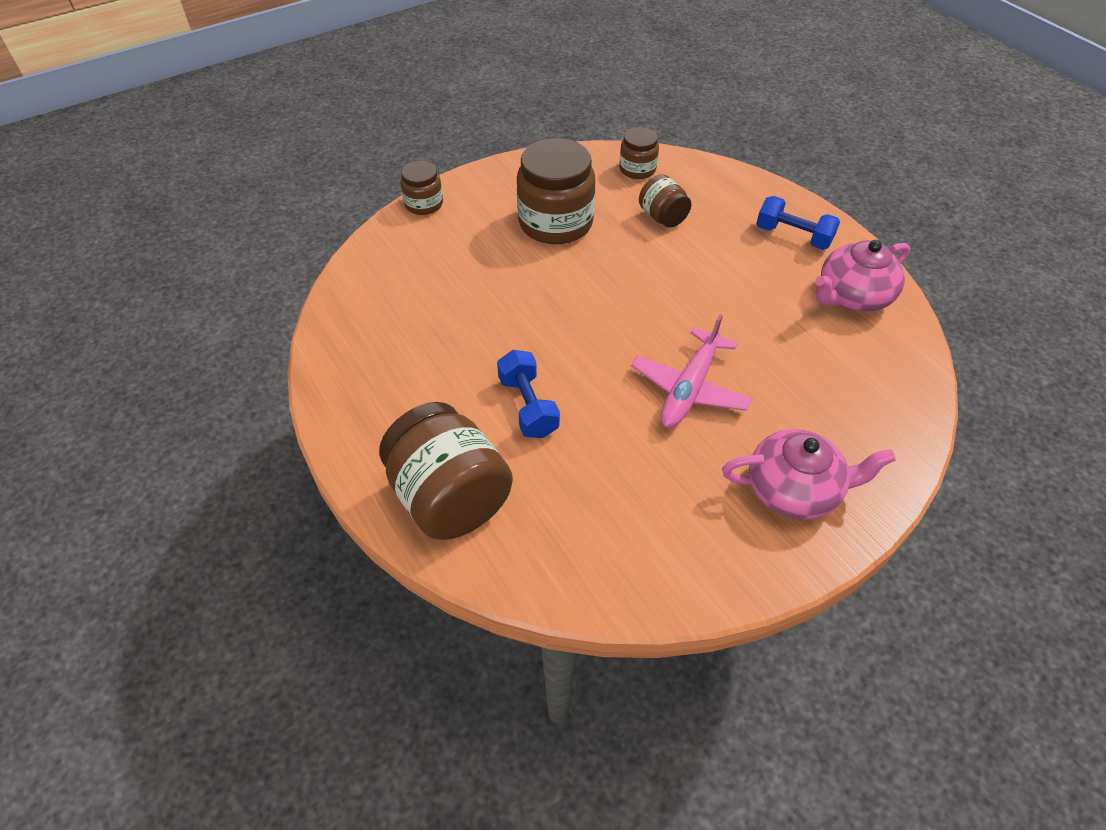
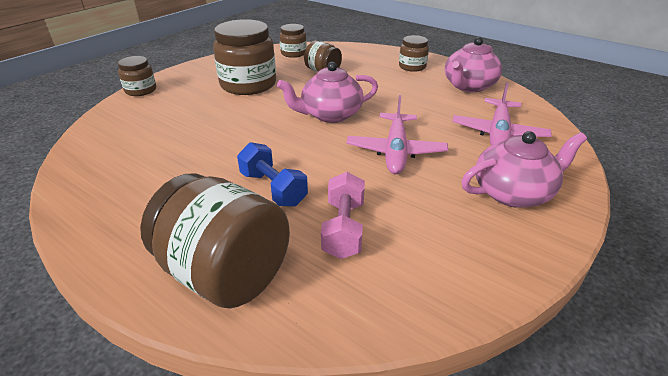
camera: 20 degrees left, 15 degrees down
(580, 481) = (343, 229): none -> pink dumbbell
(637, 306) = (330, 115): none -> pink teapot
(793, 236) = (412, 67): blue dumbbell -> brown jar
(837, 394) = (498, 133): none -> pink plane

